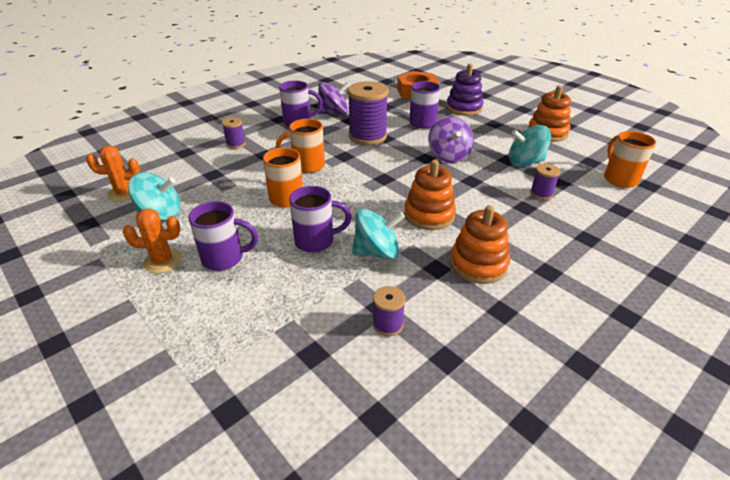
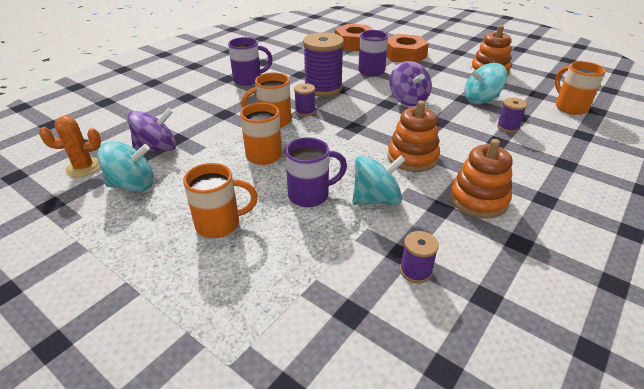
camera: 10 degrees left, 0 degrees up
(163, 261) = (152, 235): orange cactus -> none
(225, 258) = (220, 224): purple mug -> orange mug
(236, 144) = (191, 106): purple spool -> purple spool (305, 111)
(333, 113) = (281, 68): purple spinning top -> purple spinning top (157, 149)
(464, 108) = (404, 55): purple stacking toy -> orange nut

